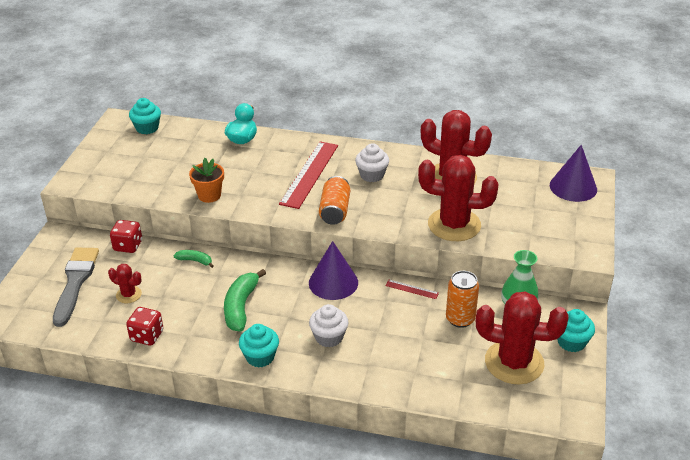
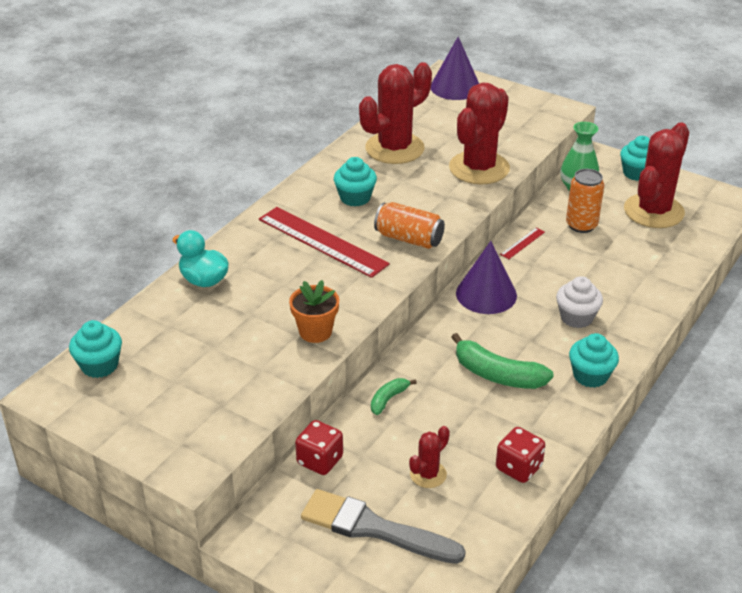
camera: 70 degrees left, 0 degrees up
(372, 175) = (355, 198): white cupcake -> turquoise cupcake

